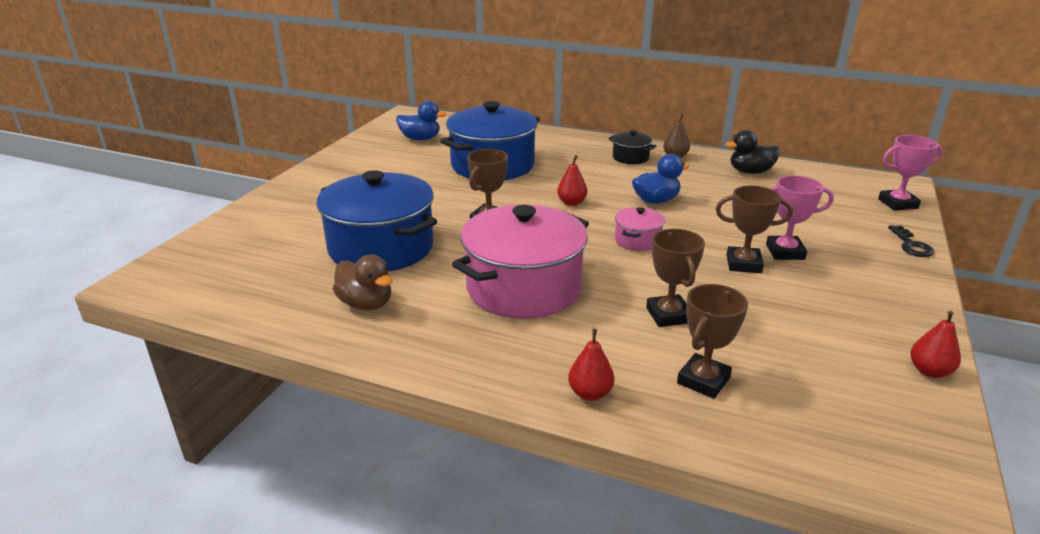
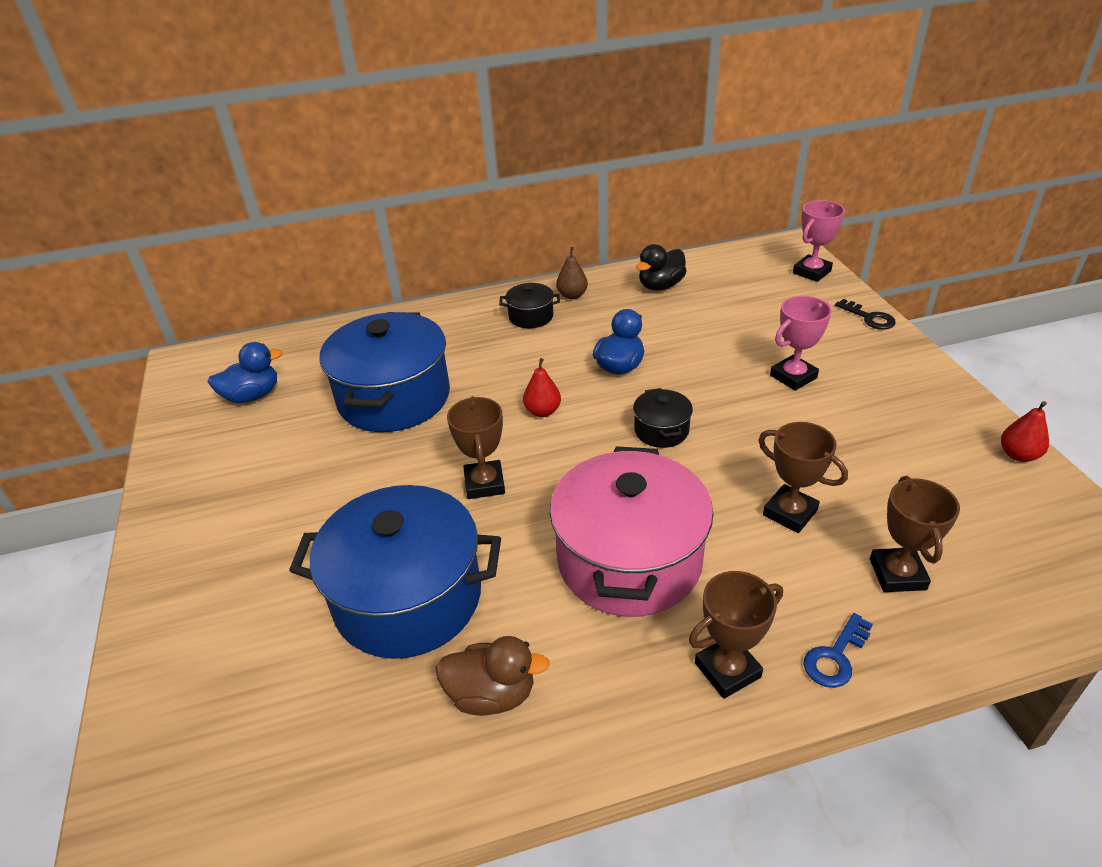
camera: 35 degrees left, 10 degrees up
(590, 393) = (835, 656): red pear -> blue key
(637, 240) = (661, 430): pink pot -> black pot
(743, 264) = (778, 410): brown trophy -> brown trophy (727, 670)

